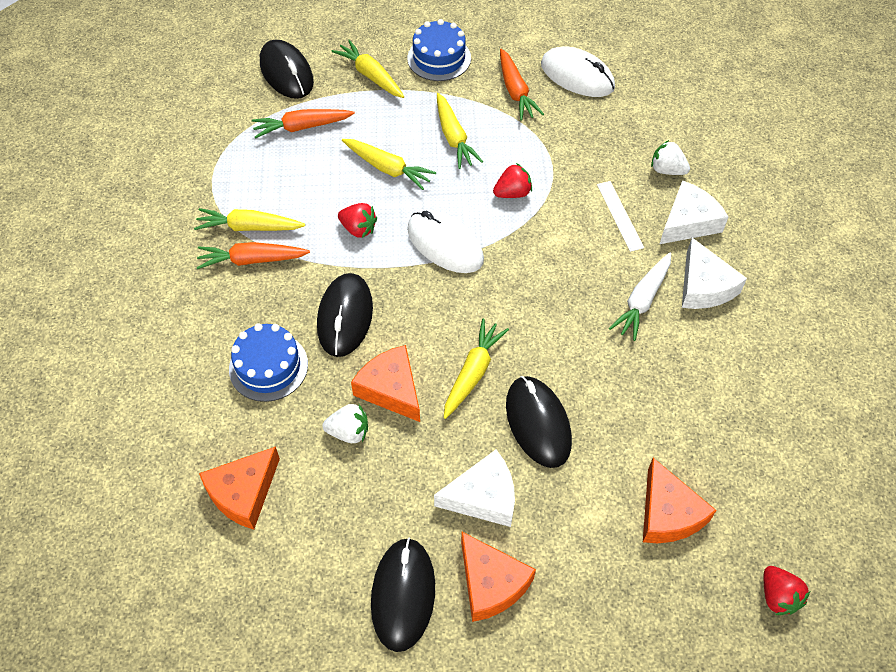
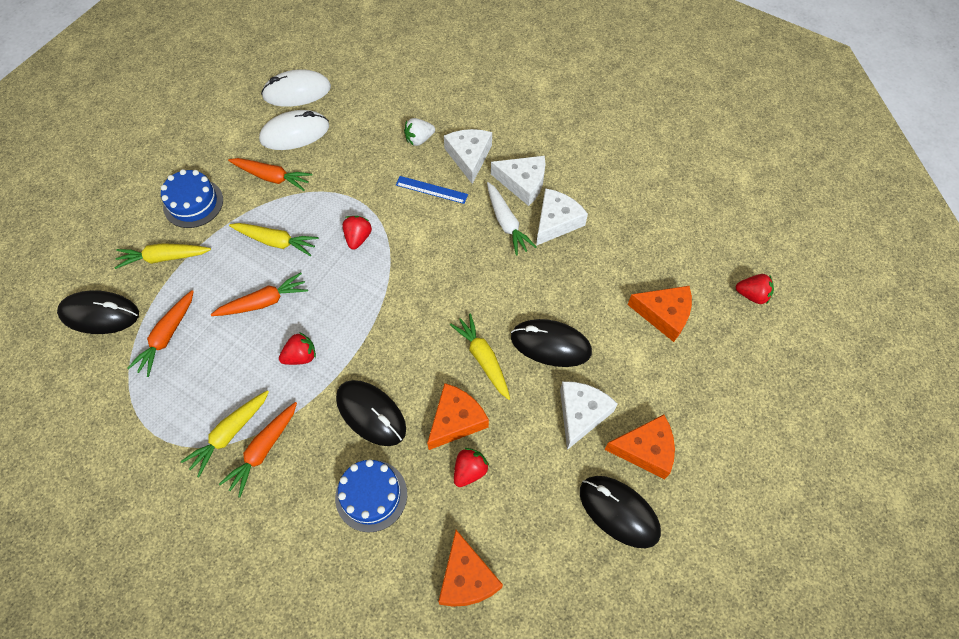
camera: 55 degrees left, 5 degrees up
(349, 432) = (470, 471): white strawberry -> red strawberry
(388, 168) = (263, 302): yellow carrot -> orange carrot
(391, 389) = (456, 420): orange cheese -> orange cheese turned 135 degrees clockwise
(445, 244) = (364, 308): white mouse -> white mouse (297, 92)
(619, 215) = (431, 190): white ruler -> blue ruler
(686, 344) = (556, 222): none -> white cheese

